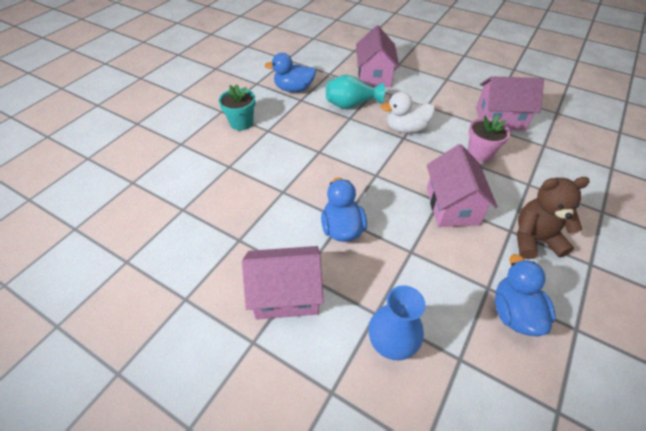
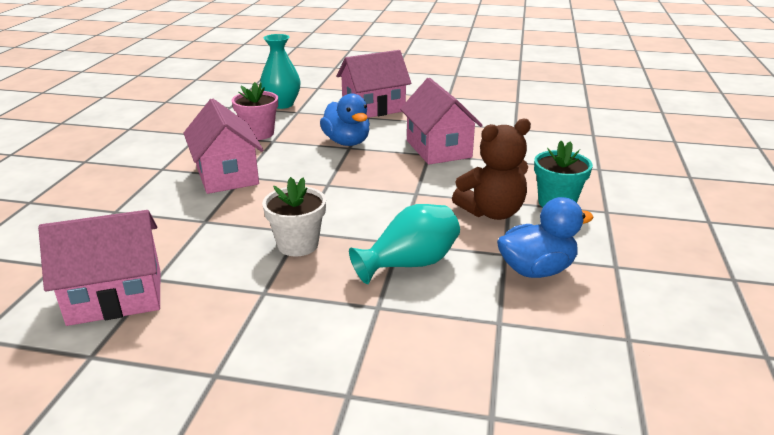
camera: 160 degrees right, 20 degrees down
(374, 76) = (395, 339): pink house -> pink house (438, 149)
(391, 343) = (282, 104): blue vase -> turquoise vase
(406, 128) = (298, 245): white duck -> white flower pot
(480, 153) = (175, 233): pink flower pot -> pink flower pot (258, 134)
(514, 313) = (180, 127): blue duck -> none
(534, 239) = (137, 167): brown teddy bear -> brown teddy bear (492, 212)

